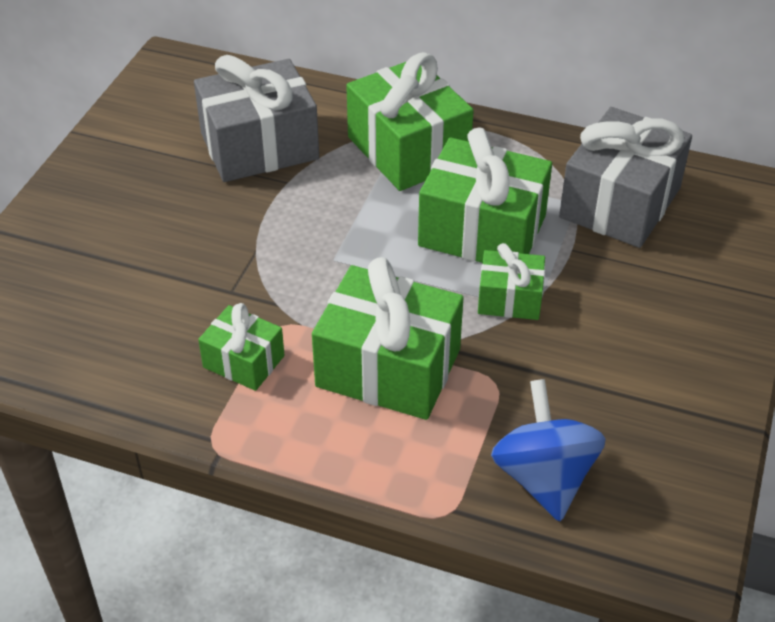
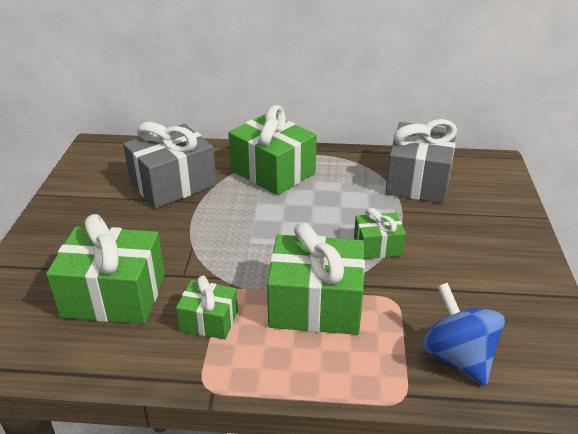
camera: 15 degrees left, 10 degrees down
(482, 231) = (341, 209): green gift -> green gift (114, 295)

